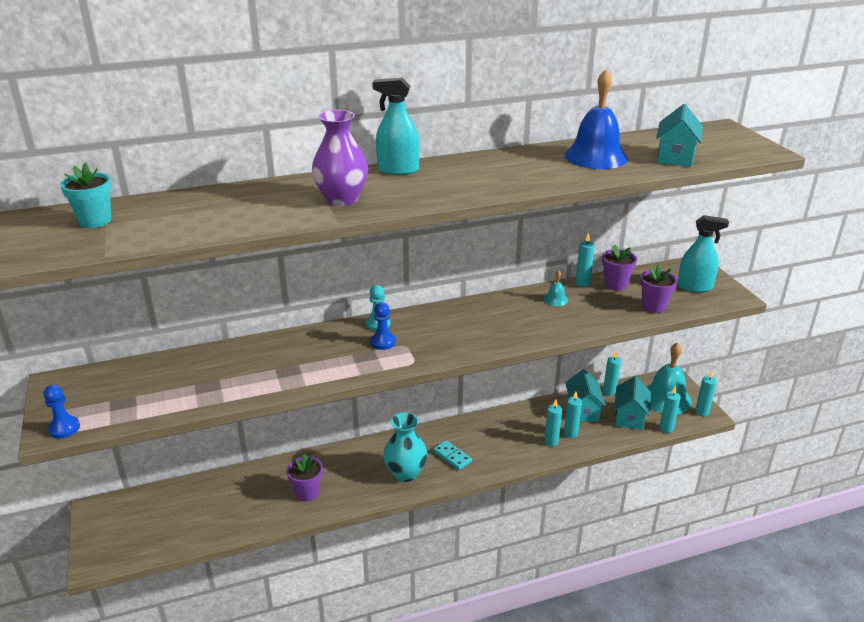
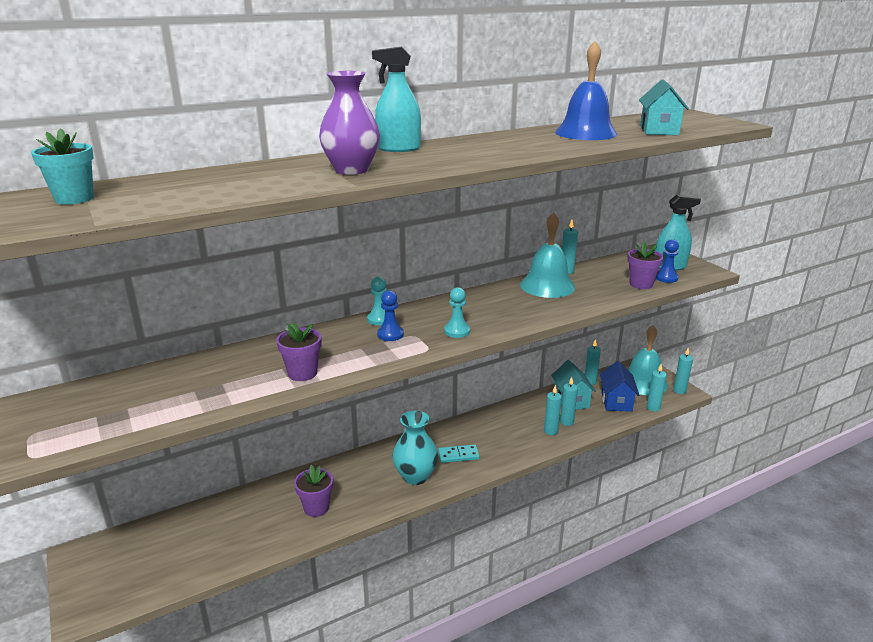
camera: 10 degrees left, 5 degrees down
(64, 428) = (44, 450): blue pawn -> blue pawn (666, 278)
(447, 345) = (457, 331): none -> turquoise pawn
(452, 456) = (458, 455): turquoise domino -> turquoise domino turned 45 degrees counterclockwise
(555, 299) = (547, 285): turquoise bell -> turquoise bell, size x2.29
(615, 284) = (597, 270): purple flower pot -> purple flower pot (302, 373)
(629, 417) = (616, 401): turquoise house -> blue house

